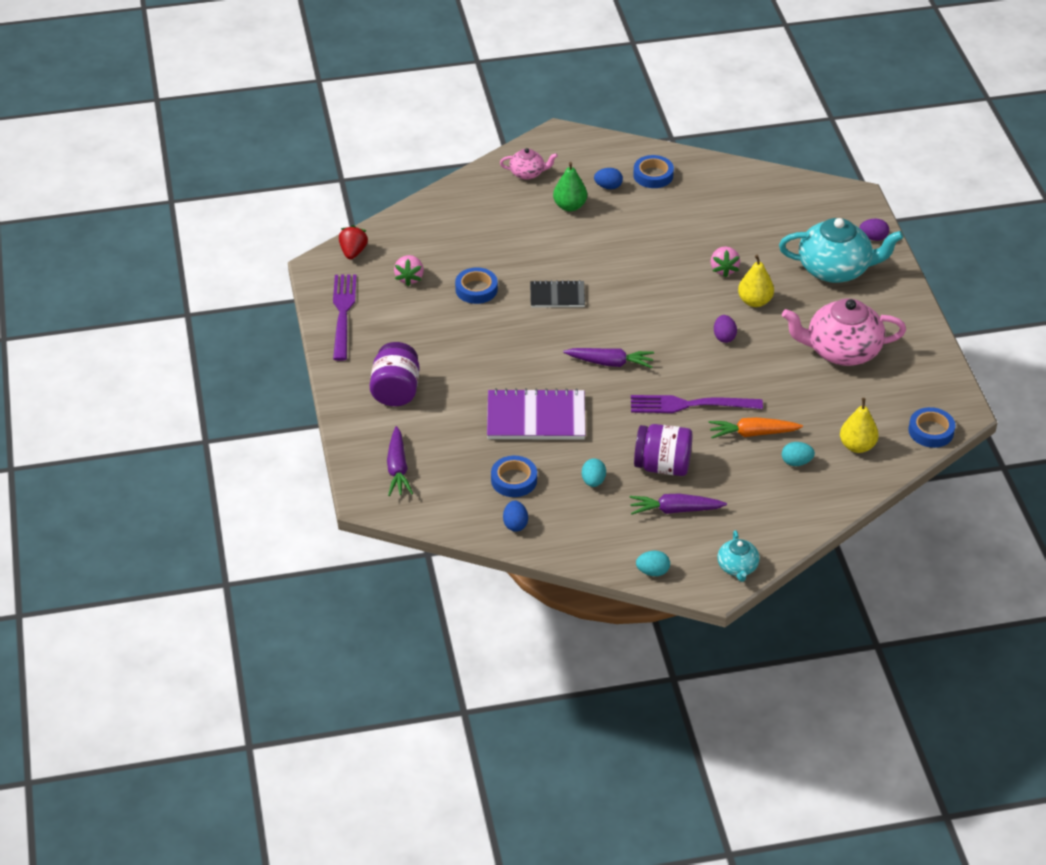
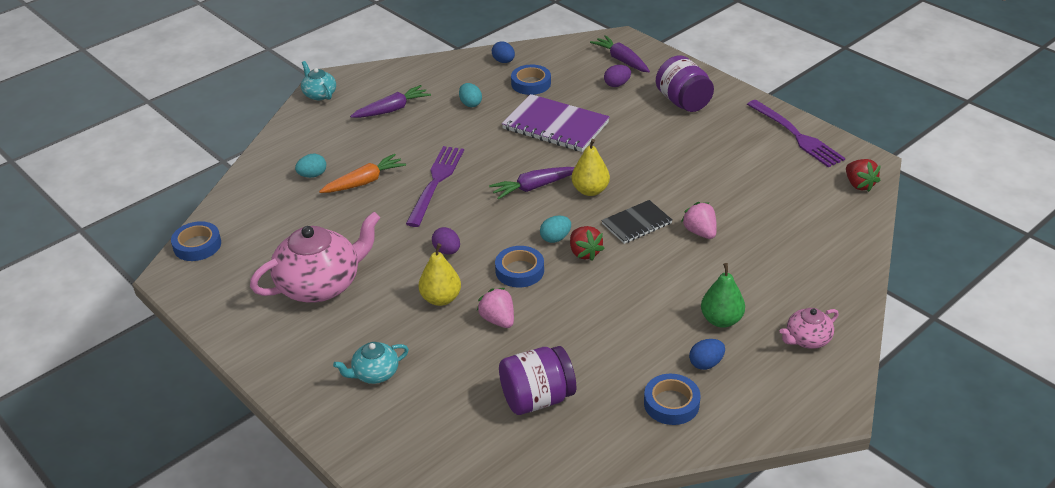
camera: 150 degrees right, 5 degrees down
(409, 278) = (782, 184): pink strawberry -> pink strawberry (700, 232)
(476, 289) = (714, 199): blue tape -> blue tape (519, 271)
(536, 417) = (555, 126): purple notebook -> purple notebook turned 60 degrees clockwise
(619, 290) = (584, 253): none -> red strawberry
(652, 572) = (381, 71): turquoise egg -> turquoise egg (555, 238)
(662, 466) = (424, 132): purple jar -> purple jar (537, 399)
(689, 405) = (436, 182): purple fork -> purple fork turned 45 degrees counterclockwise
(835, 269) = (375, 374): turquoise teapot -> turquoise teapot, size x0.50
(857, 446) = (263, 207): yellow pear -> yellow pear (590, 190)
(873, 238) = (350, 437): purple egg -> purple egg (617, 84)

